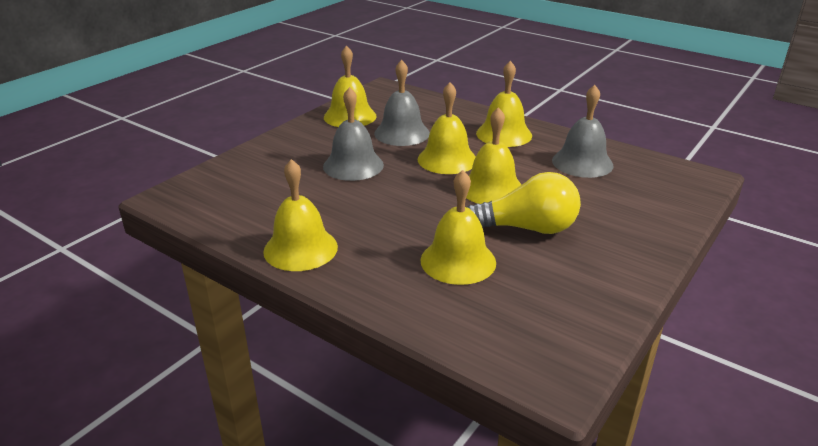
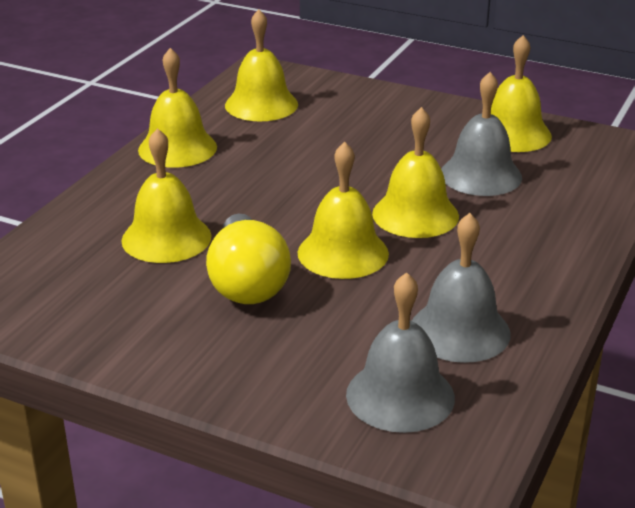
camera: 80 degrees right, 0 degrees up
(353, 165) = (369, 153): grey bell -> grey bell (400, 395)
(504, 134) = (526, 256): yellow bell -> yellow bell (261, 104)

